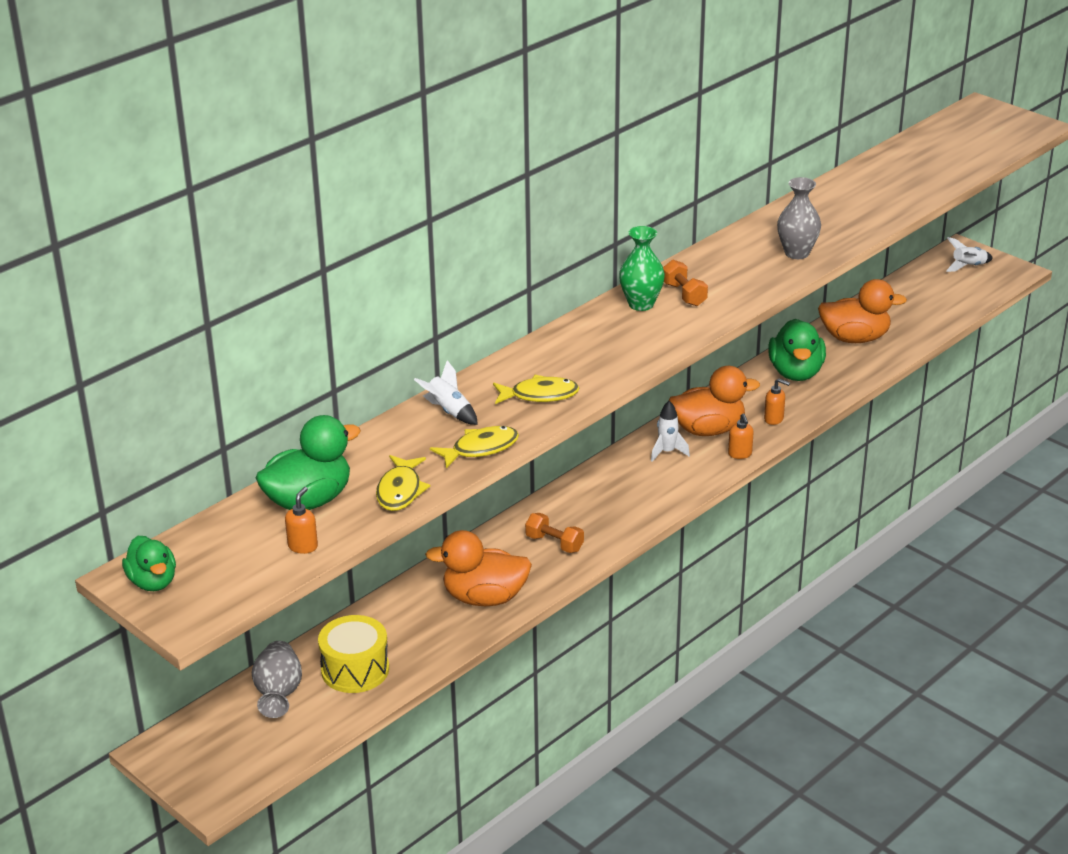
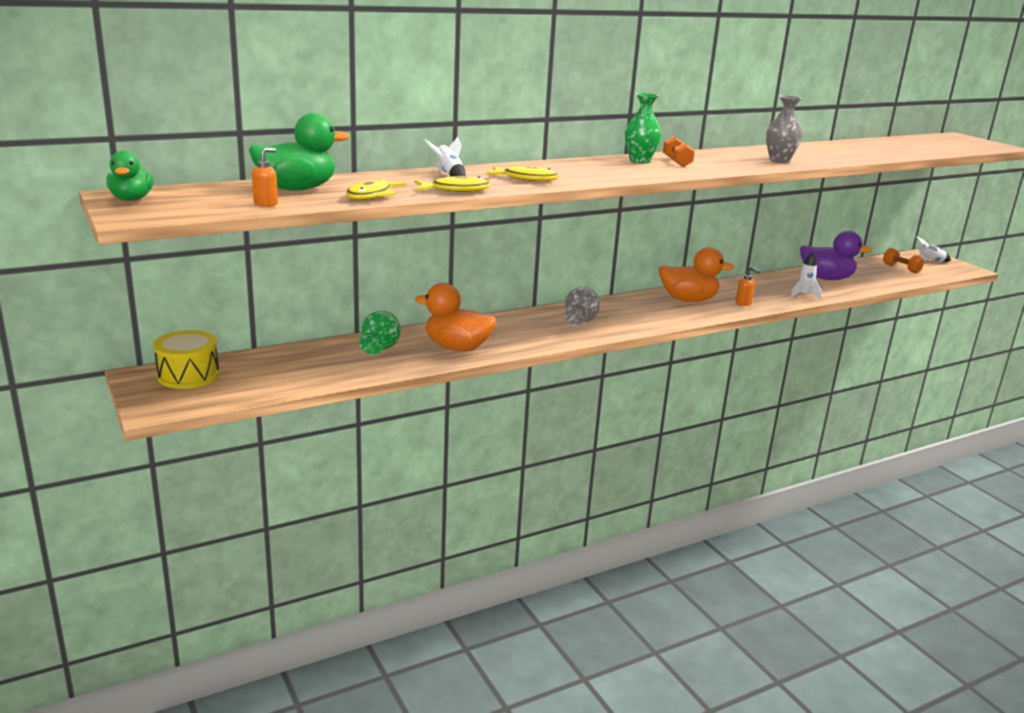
camera: 15 degrees right, 10 degrees down
(278, 694) = (258, 365): grey vase -> grey vase (580, 321)
(355, 669) = (327, 364): yellow drum -> yellow drum (188, 375)
(398, 625) = (380, 349): none -> green vase
(554, 543) = (532, 331): orange dumbbell -> orange dumbbell (901, 268)
(667, 452) = (650, 304): white rocket -> white rocket (804, 295)
(740, 454) = (707, 315): orange soap dispenser -> none
(796, 373) = (772, 286): green duck -> none
(855, 338) = (826, 278): orange duck -> purple duck

